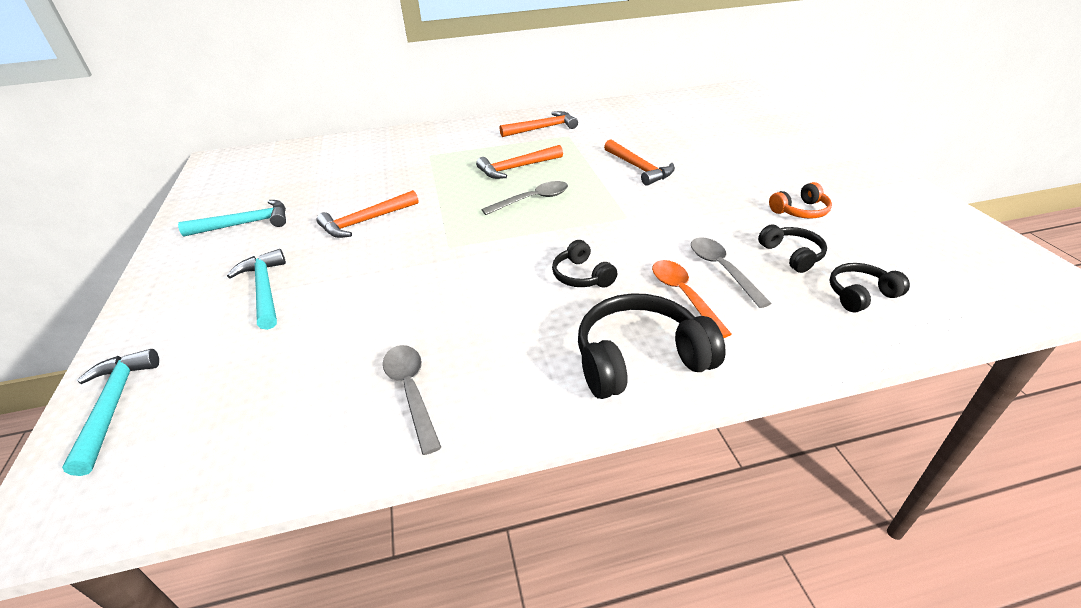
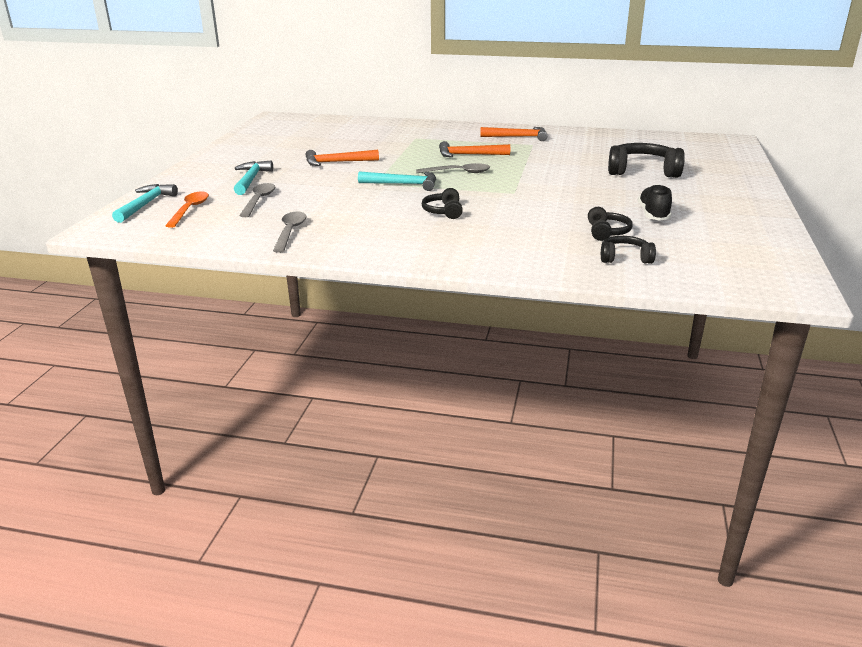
camera: 25 degrees right, 10 degrees down
(245, 224) = (265, 150): turquoise hammer -> turquoise hammer (403, 184)
(639, 168) = (561, 171): orange hammer -> none
(639, 359) = (432, 249): black headphones -> black headphones (642, 171)
(683, 295) = (498, 233): orange spoon -> orange spoon (190, 210)
(722, 269) = (543, 228): grey spoon -> grey spoon (259, 200)
(800, 211) = (653, 214): orange headphones -> black shoe

